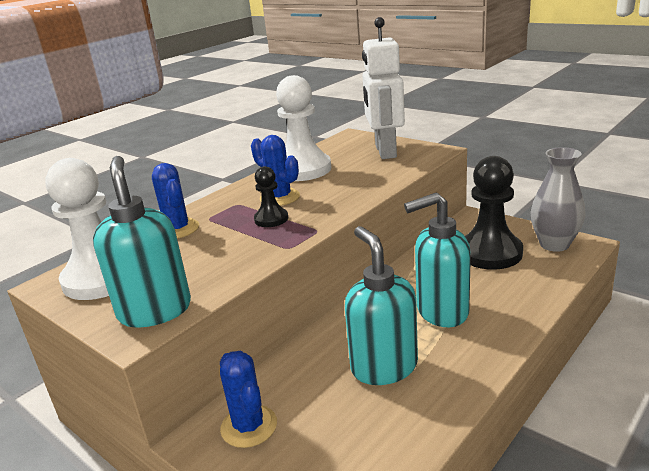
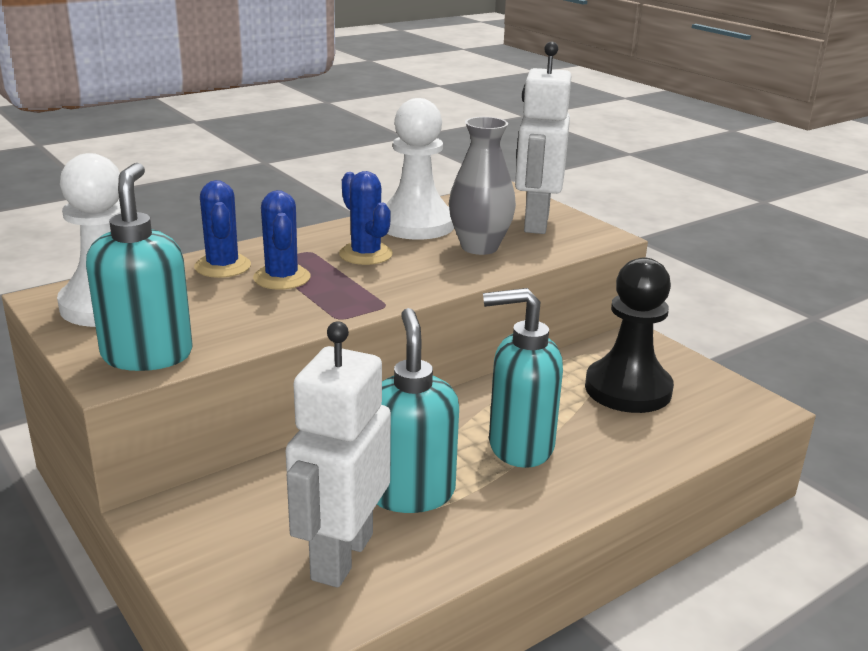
camera: 10 degrees right, 0 degrees up
(249, 426) = (220, 517): blue cactus -> blue cactus (282, 278)
(271, 219) = (339, 279): black pawn -> none
(359, 432) = (341, 556): none -> white robot
(554, 244) = (721, 398): grey vase -> grey vase (479, 247)

